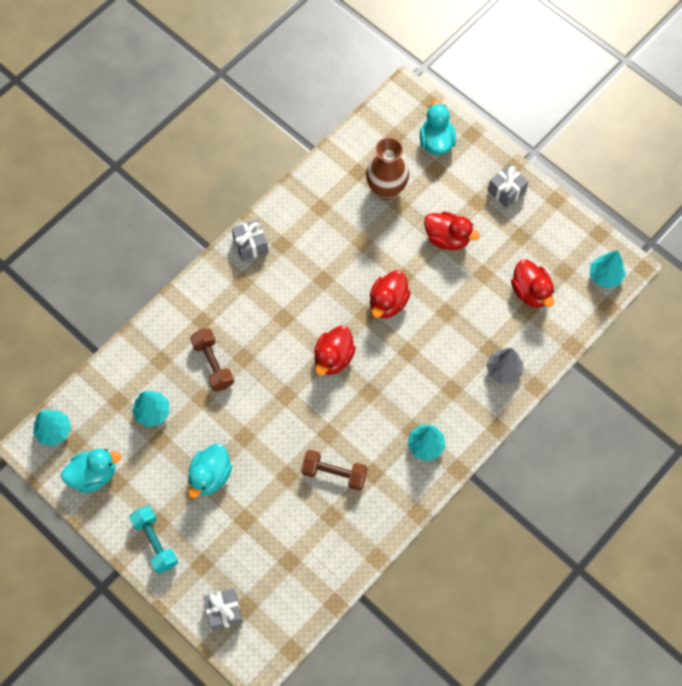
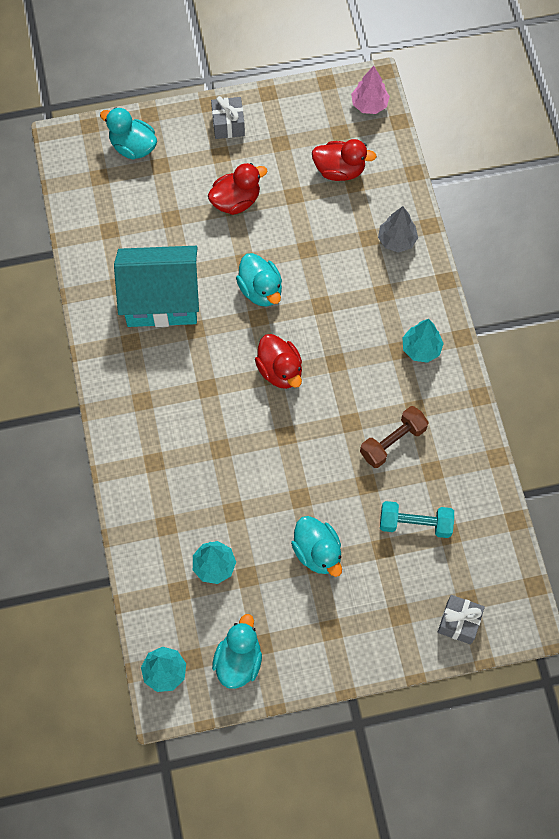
camera: 55 degrees left, 0 degrees up
(155, 542) = (348, 644): turquoise dumbbell -> turquoise dumbbell (415, 524)
(213, 364) = (206, 479): brown dumbbell -> none
(250, 245) = (109, 369): grey gift -> none
(329, 242) = (161, 300): none -> turquoise house
(386, 189) = (146, 218): brown vase -> none
(388, 302) = (260, 290): red duck -> turquoise duck
(605, 276) = (369, 105): turquoise tree -> pink tree

